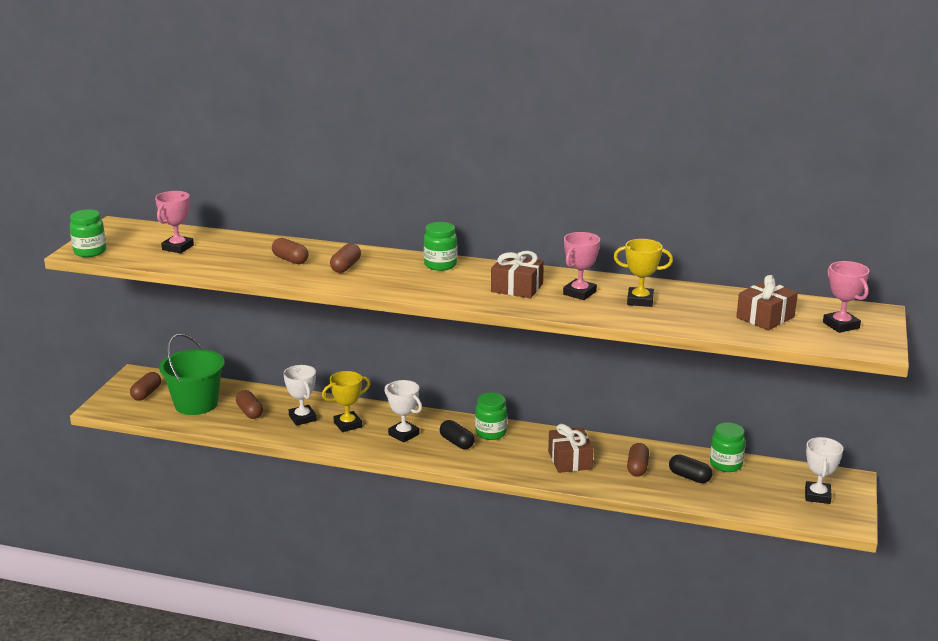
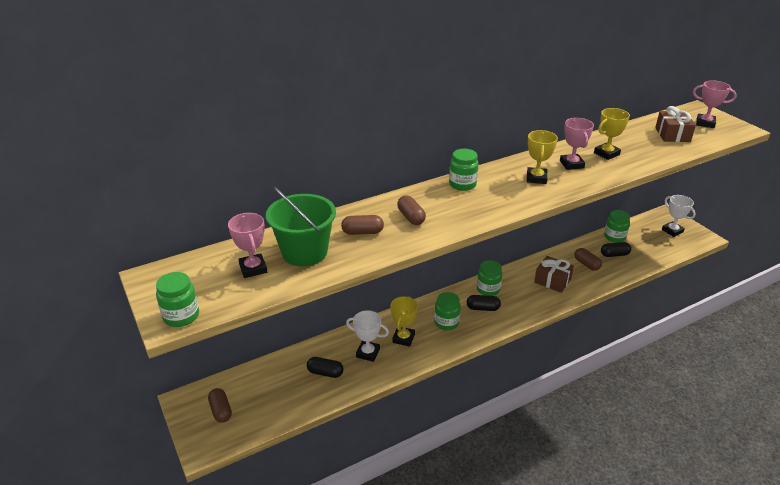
camera: 45 degrees left, 10 degrees up
(196, 404) = (275, 393): green bucket -> green bucket (304, 252)
(249, 412) = (325, 373): brown capsule -> black capsule
(404, 434) = (446, 323): white trophy -> green jar
(517, 288) = (536, 178): brown gift -> yellow trophy

